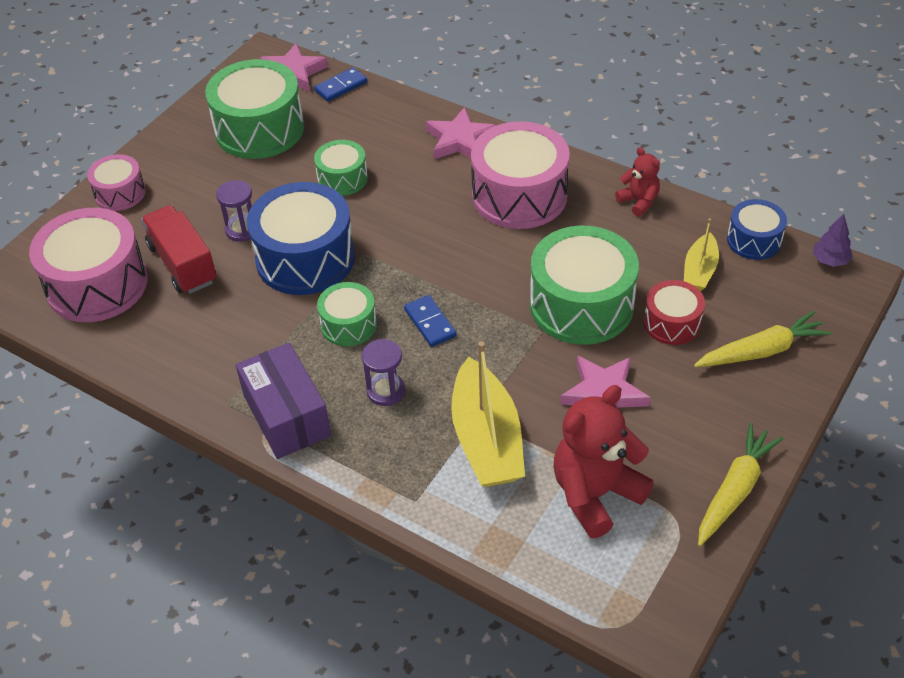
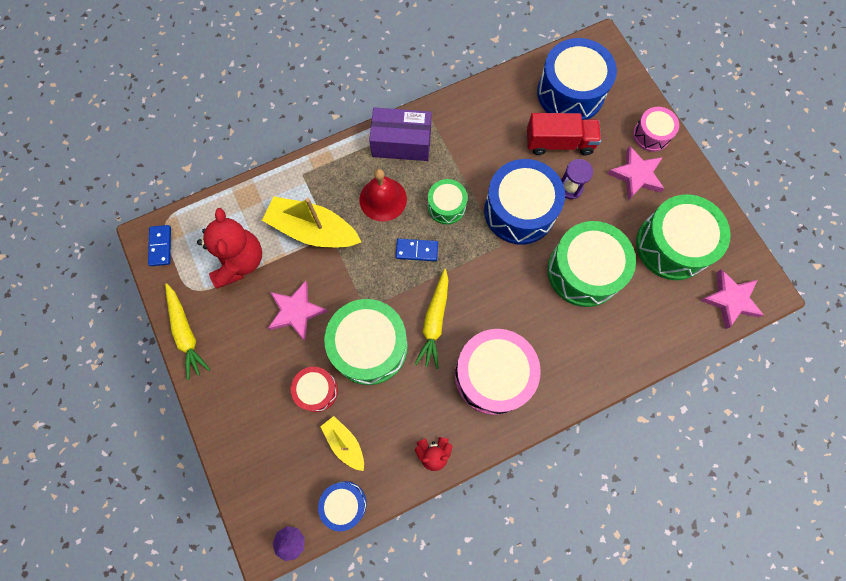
camera: 120 degrees right, 25 degrees up
(97, 284) = (570, 93): pink drum -> blue drum
(341, 87) = (693, 325): blue domino -> blue domino (160, 246)
(342, 178) = (584, 271): green drum -> green drum, size x1.85
(386, 391) = (383, 199): purple hourglass -> red bell
(460, 140) = (577, 372): pink star -> pink star (636, 175)
(762, 351) = (257, 428): yellow carrot -> yellow carrot (434, 321)

